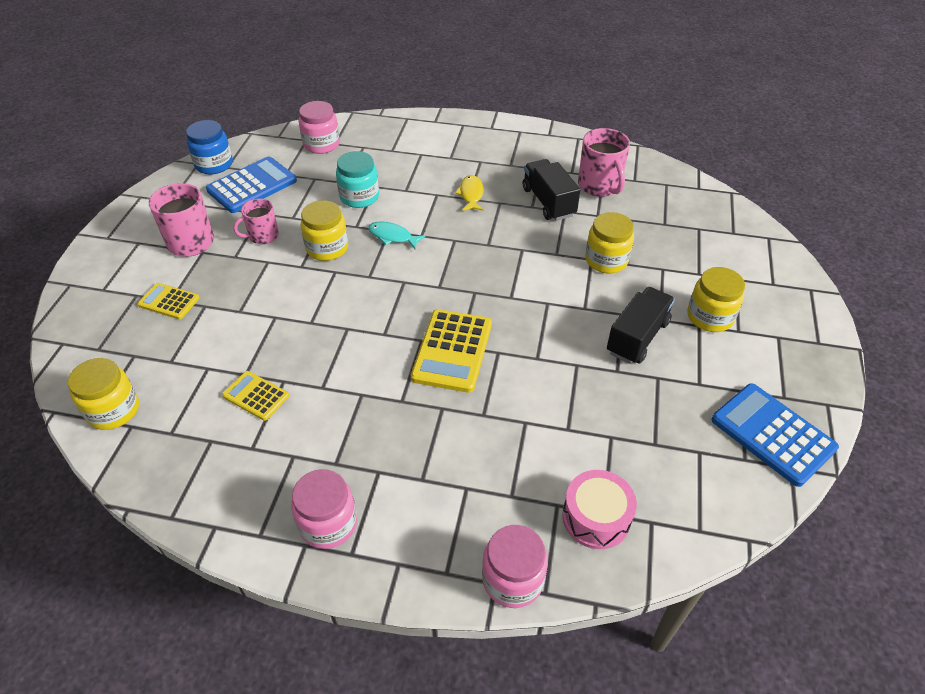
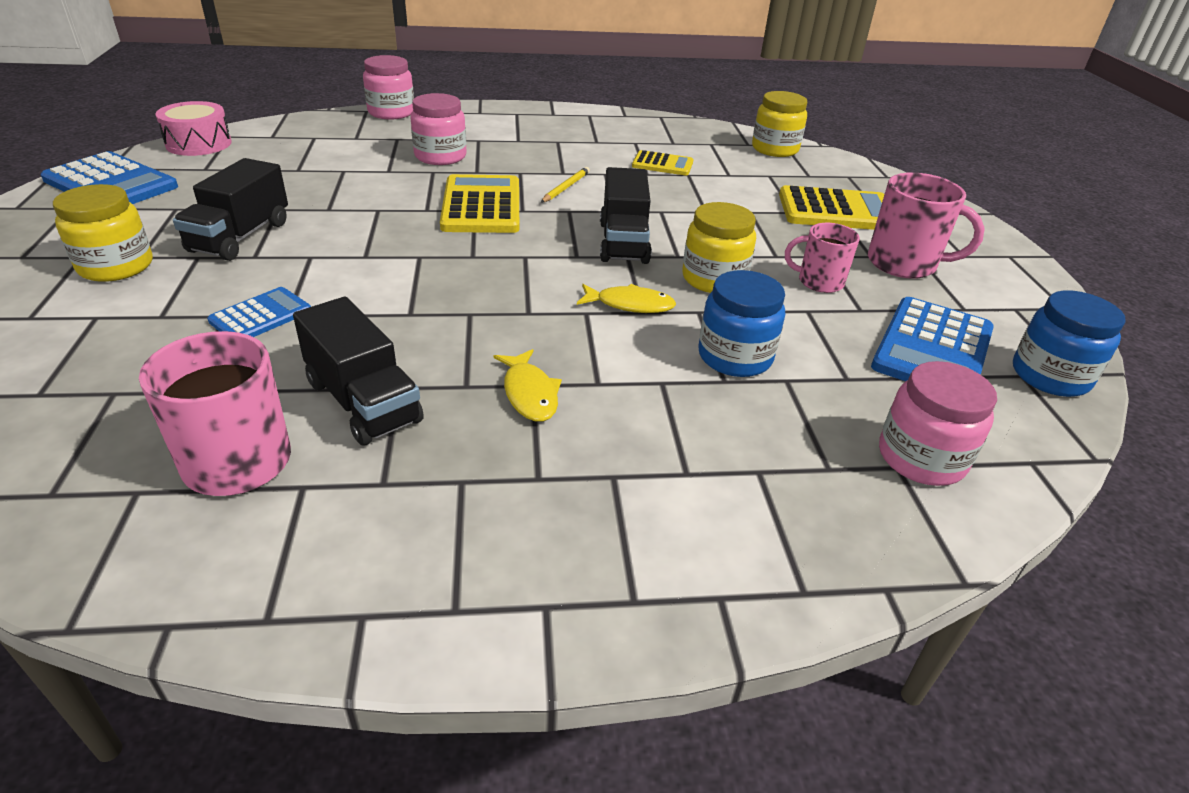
camera: 160 degrees right, 10 degrees down
(169, 302) = (837, 211): yellow calculator -> yellow calculator, size x1.75
(263, 236) = (819, 282): pink mug -> pink mug turned 120 degrees counterclockwise
(328, 523) = (542, 121): pink jar -> pink jar (440, 156)
(359, 197) = (735, 357): turquoise jar -> blue jar
(363, 290) = (623, 242): none -> black truck
(370, 368) = (566, 187): none -> yellow pencil
(392, 236) = (630, 305): turquoise fish -> yellow fish
(596, 517) = (321, 135): pink drum -> pink drum (199, 144)
(606, 260) = (261, 316): yellow jar -> blue calculator

